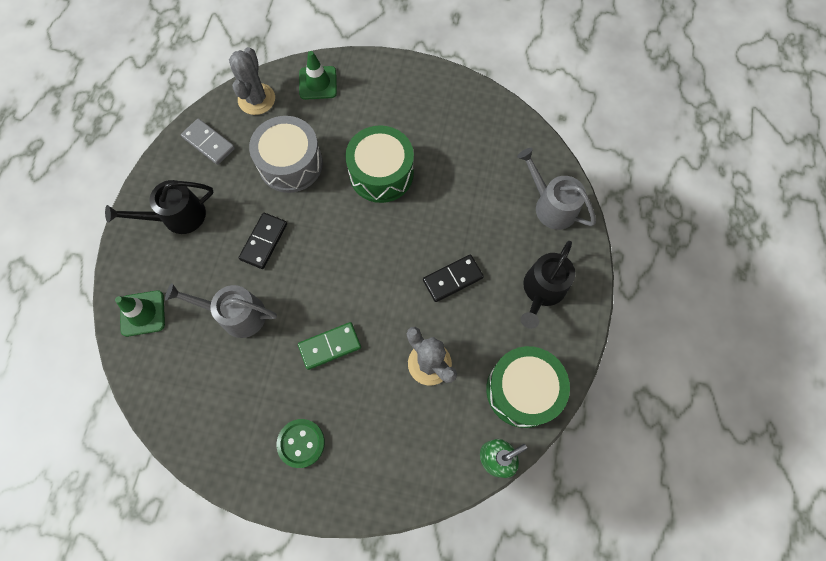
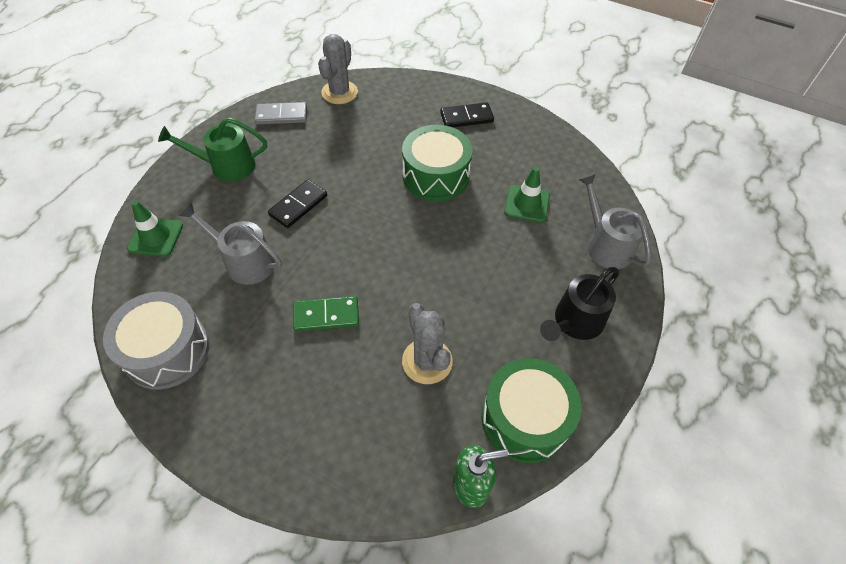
camera: 15 degrees right, 15 degrees down
(178, 217) = (227, 166): black watering can -> green watering can
(208, 143) = (281, 115): grey domino -> grey domino turned 60 degrees counterclockwise
(290, 164) = (350, 148): grey drum -> grey drum (167, 350)
(301, 443) = (258, 403): green button -> none
(318, 83) = (401, 92): green traffic cone -> green traffic cone (527, 204)
(452, 279) = (479, 286): black domino -> black domino (466, 117)

